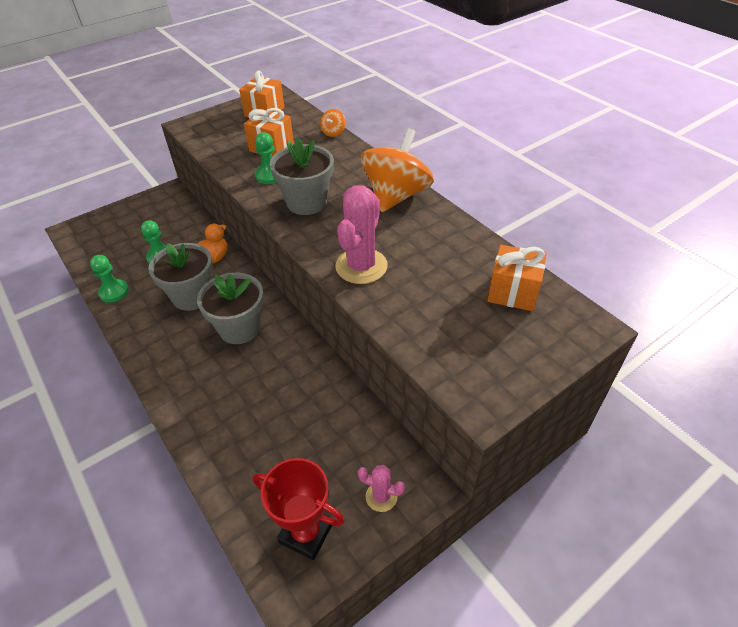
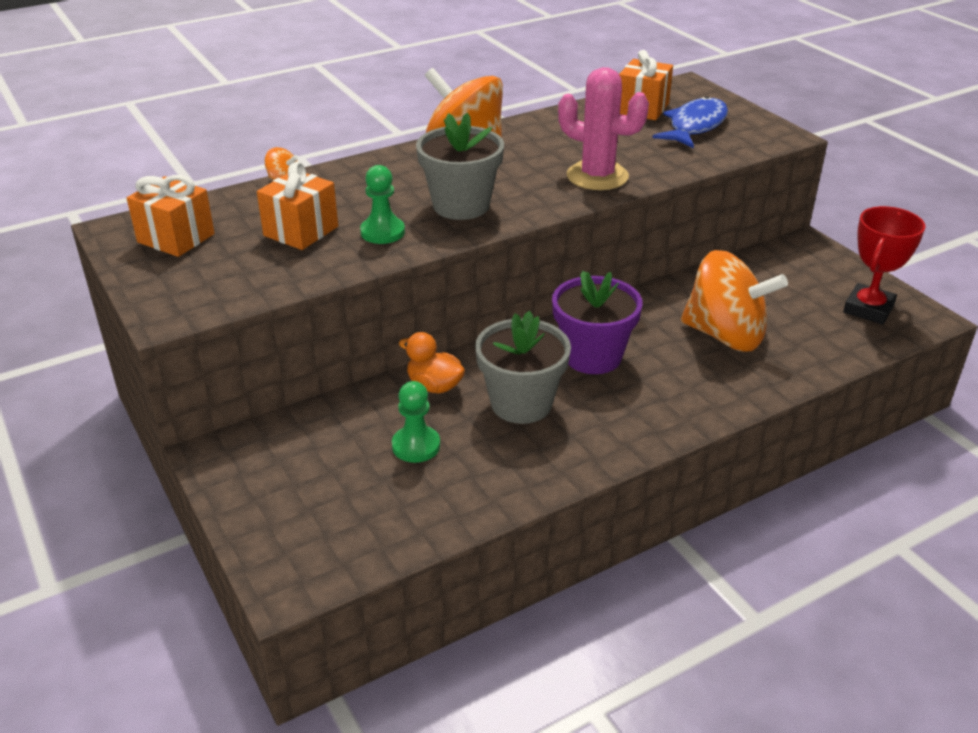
camera: 85 degrees left, 10 degrees down
(114, 292) = (495, 493): green pawn -> none
(239, 328) = (592, 356): grey flower pot -> purple flower pot
(263, 409) = (725, 335): none -> orange spinning top
(381, 497) = (819, 267): pink cactus -> none
(483, 330) = (695, 126): none -> blue fish

